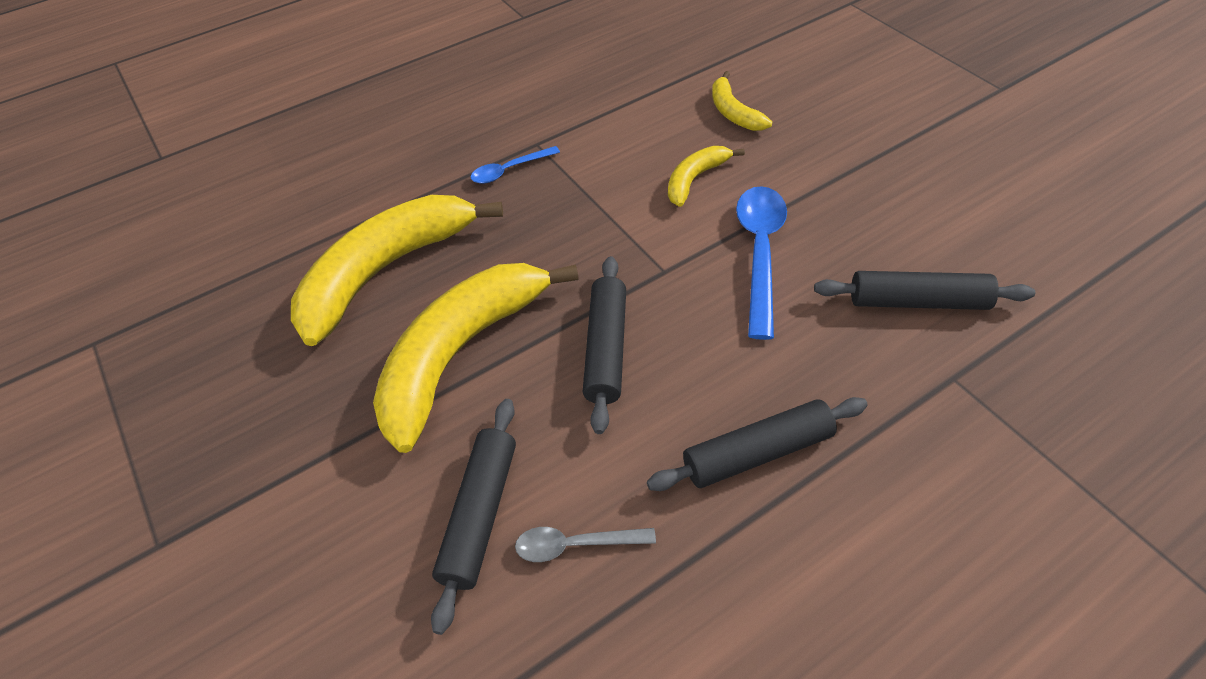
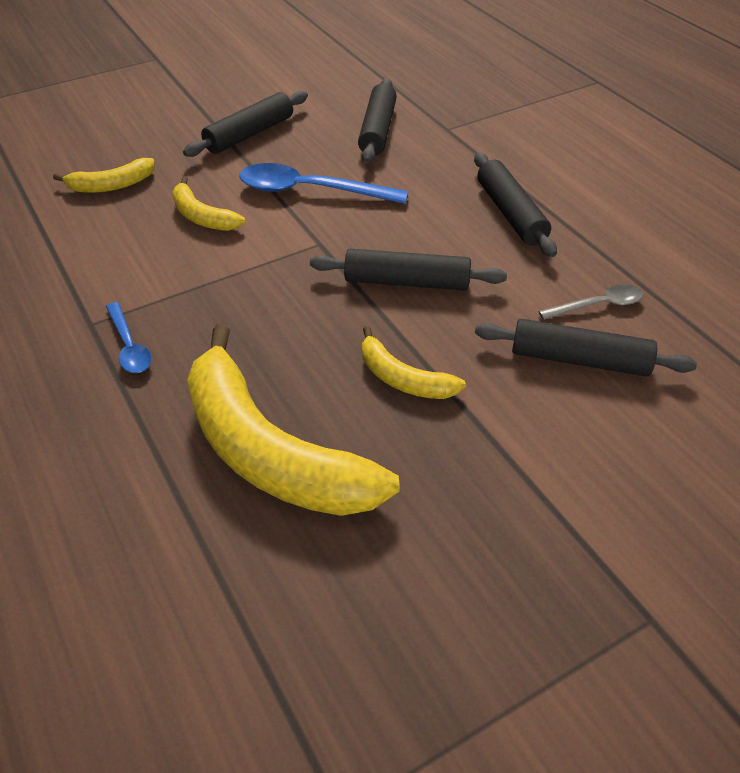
camera: 90 degrees left, 5 degrees down
(461, 353) = (403, 379): yellow banana -> yellow banana, size x0.48
(575, 545) = (598, 305): grey spoon -> grey spoon turned 105 degrees counterclockwise
(862, 188) = (249, 134): none -> black rolling pin

